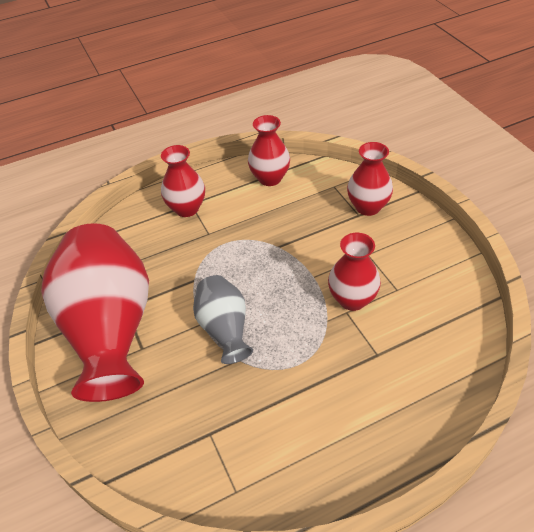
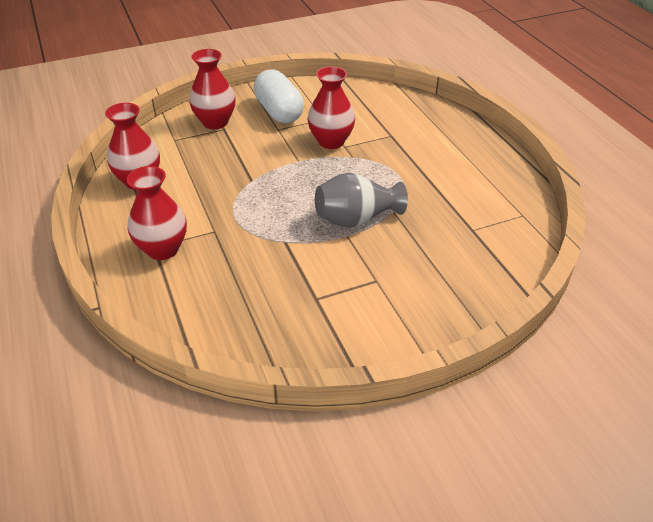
camera: 90 degrees left, 5 degrees down
(110, 330) = (349, 308): red vase -> none
(399, 250) = (279, 112): none -> white capsule

